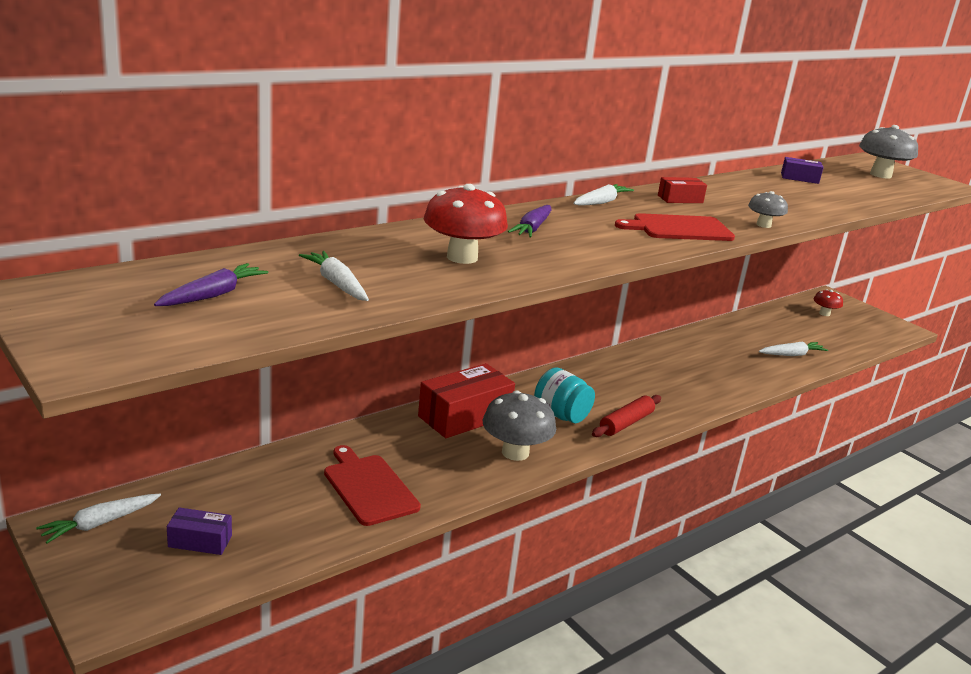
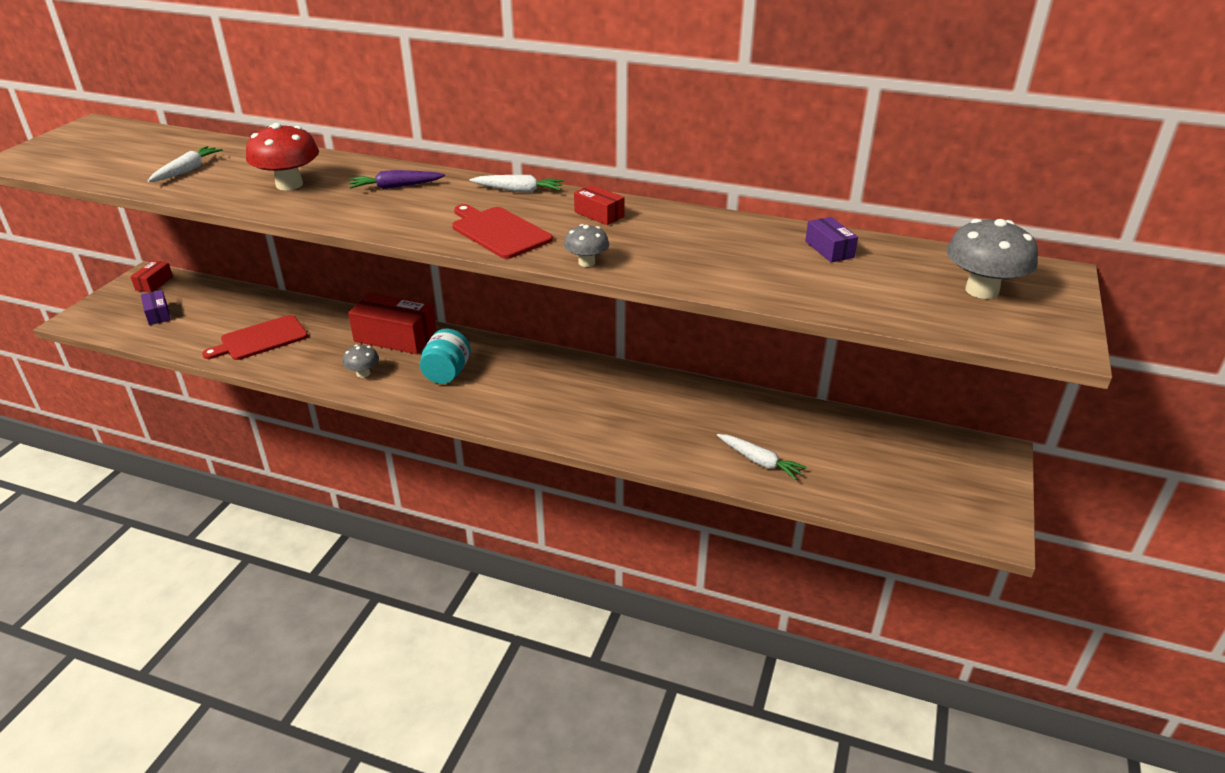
camera: 60 degrees right, 10 degrees up
(99, 523) = (154, 283): white carrot -> red box
(213, 295) = (132, 153): purple carrot -> none
(369, 487) = (261, 339): red cutting board -> red cutting board turned 150 degrees counterclockwise
(515, 452) = (363, 373): grey mushroom -> grey mushroom, size x0.56
(626, 423) = (469, 406): red rolling pin -> none
(824, 313) = (927, 460): red mushroom -> none

